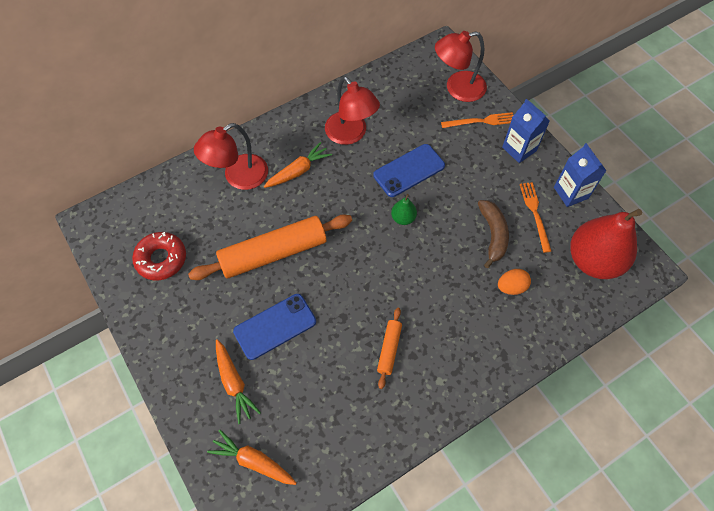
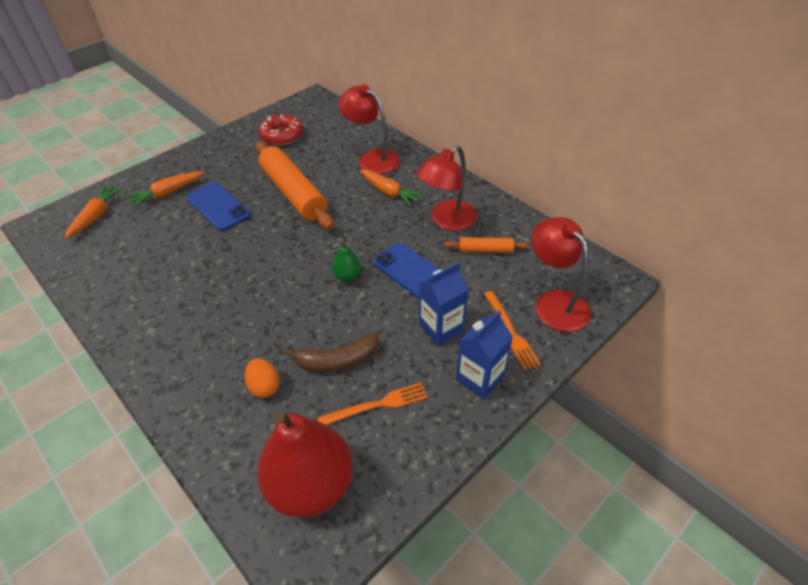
camera: 80 degrees right, 15 degrees down
(389, 349) = (190, 285): orange rolling pin -> orange rolling pin (485, 250)
(571, 193) = (422, 448): blue carton -> blue carton (441, 328)

